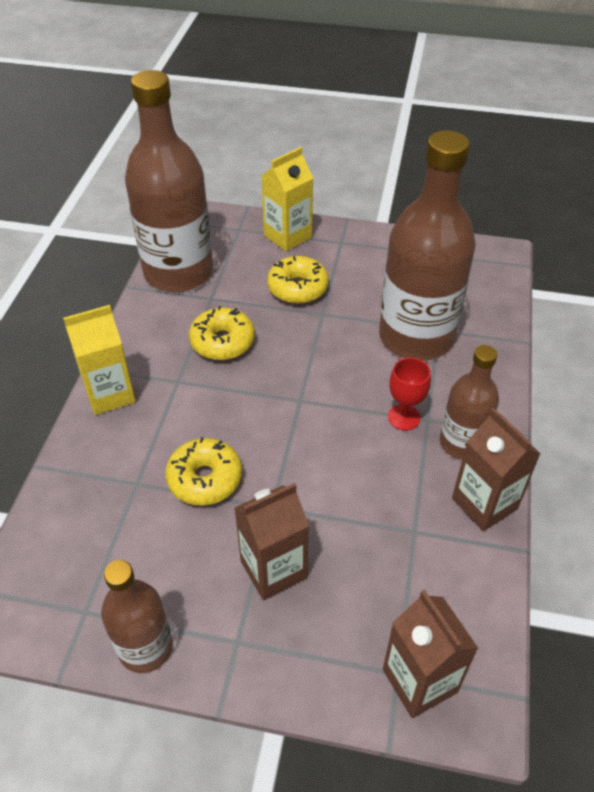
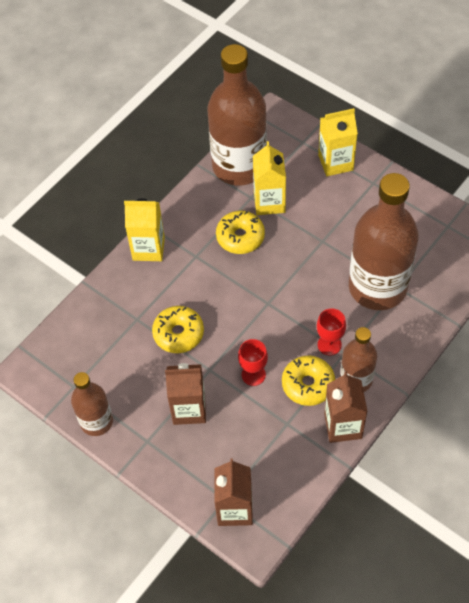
camera: 30 degrees right, 10 degrees up
(236, 296) = (269, 202): none -> yellow carton
(297, 288) = (317, 212): yellow donut -> yellow donut (308, 384)
(333, 489) = (253, 374): none -> red goblet

